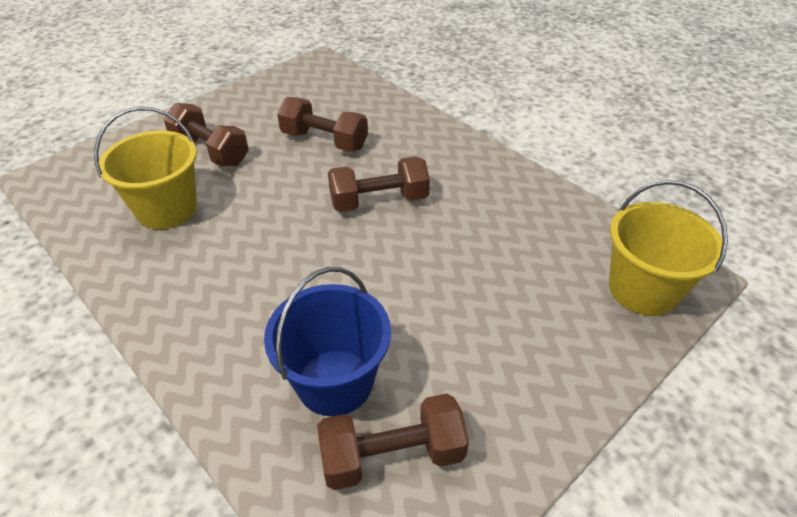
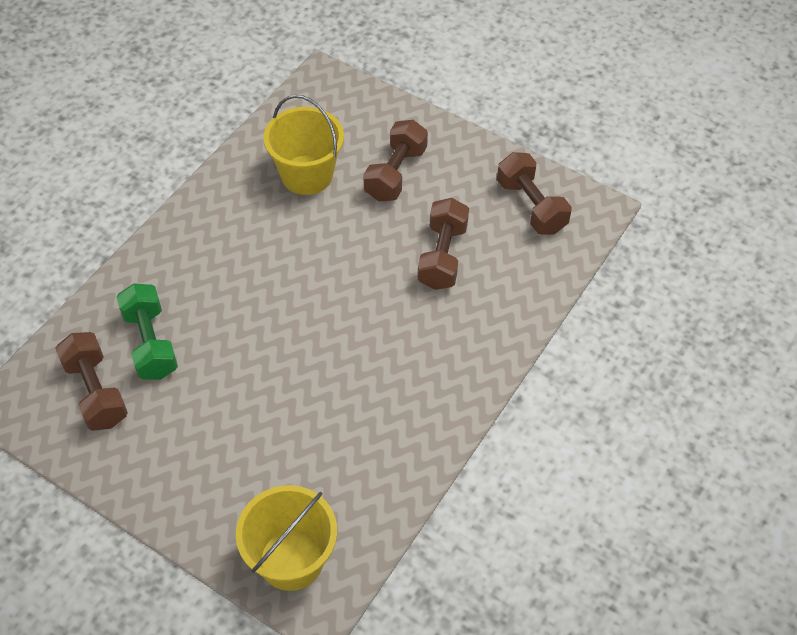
camera: 75 degrees right, 10 degrees up
(335, 382) = (150, 343): blue bucket -> green dumbbell
(379, 201) = (360, 324): brown dumbbell -> brown dumbbell (531, 206)

